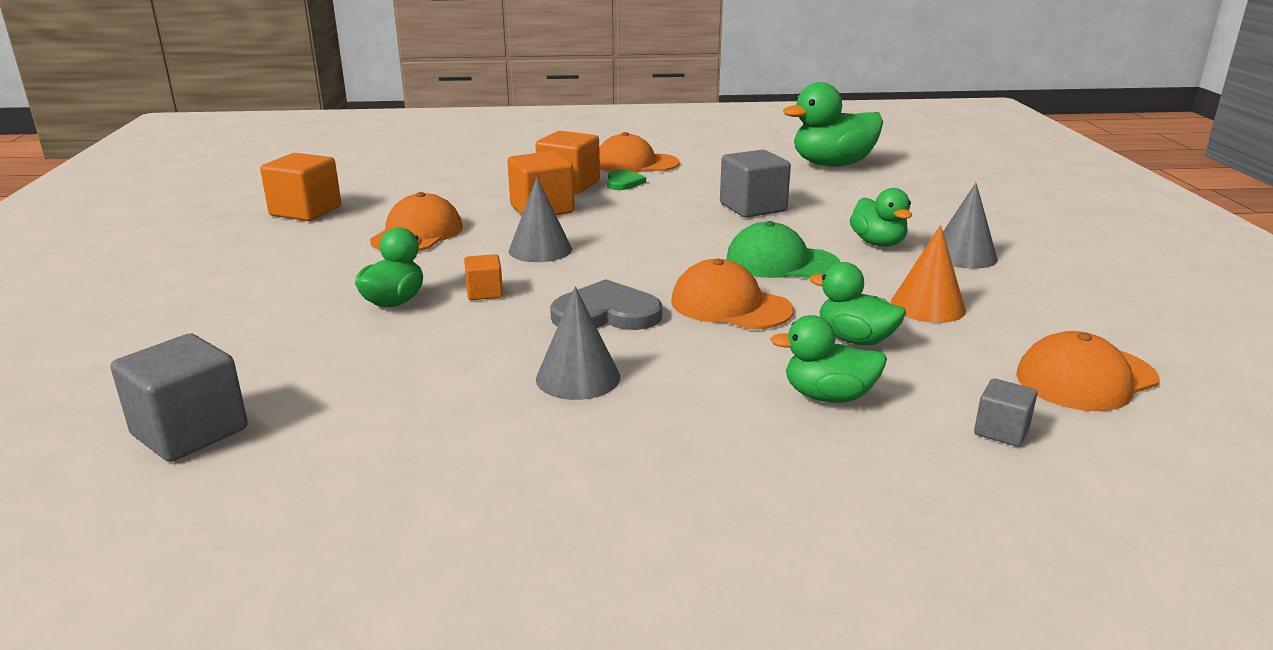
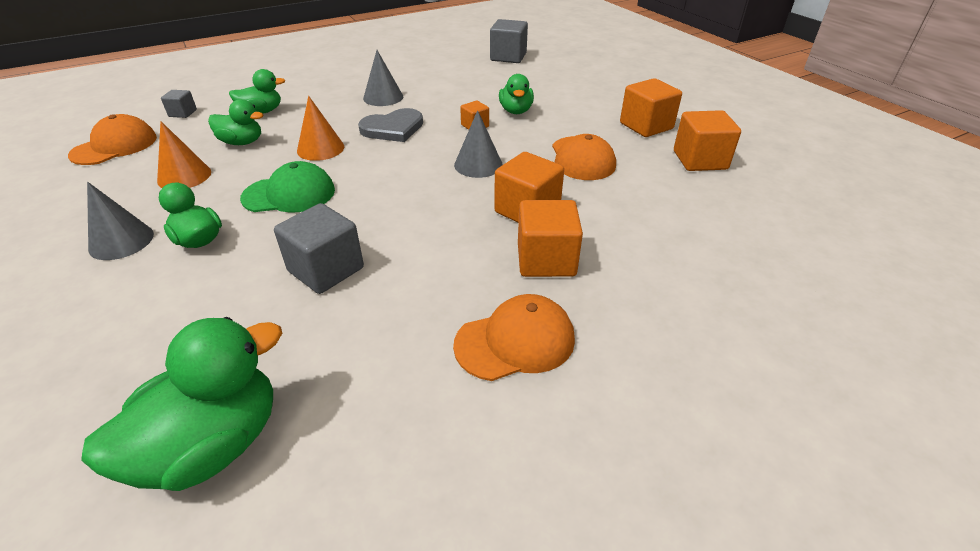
camera: 155 degrees right, 15 degrees up
(274, 248) = (646, 126): none -> orange cube
(623, 182) = (493, 283): green heart -> none
(730, 306) = (320, 148): orange cap -> orange cone

